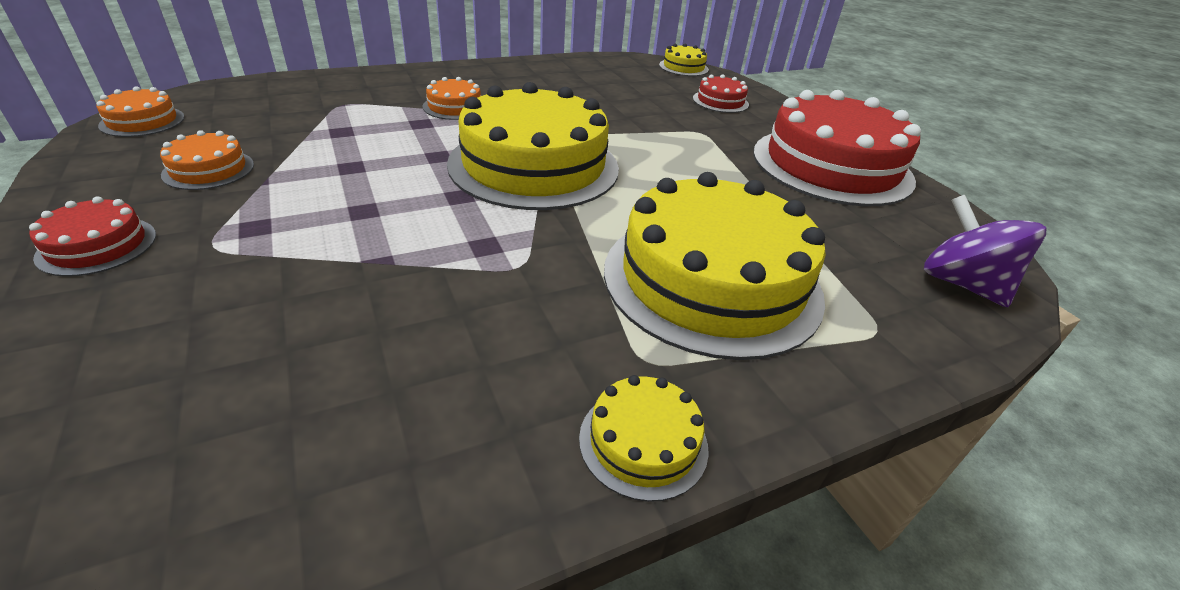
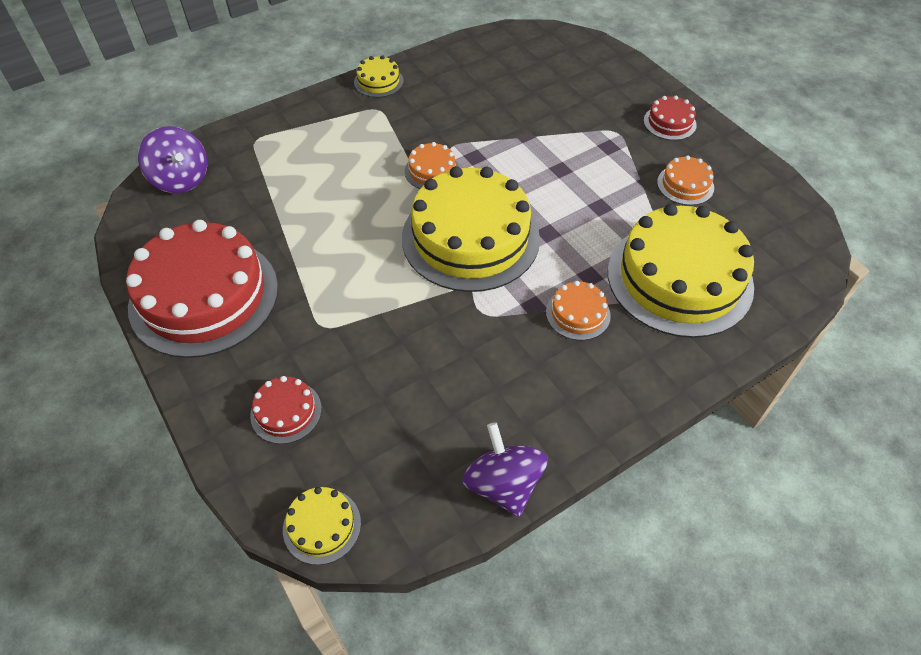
camera: 175 degrees right, 15 degrees up
(142, 121) = (794, 226): orange cake -> orange cake (432, 171)
(563, 62) = (503, 484): none -> purple spinning top
(712, 280) = (340, 156): yellow cake -> yellow cake (679, 278)

